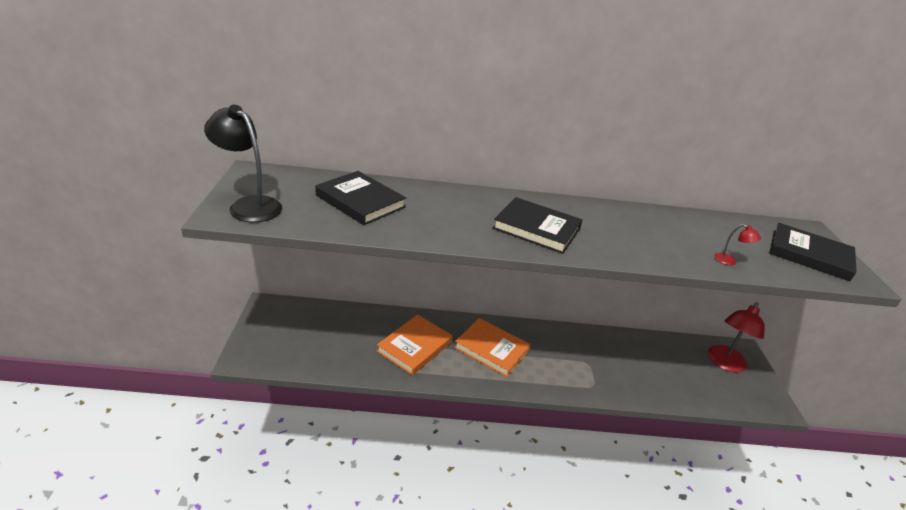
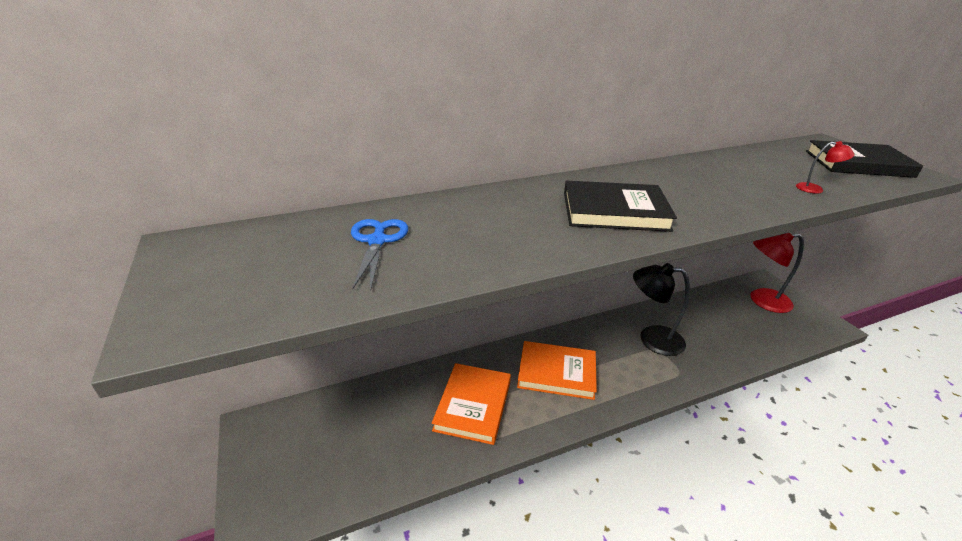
camera: 20 degrees left, 0 degrees up
(249, 205) = (206, 299): black lamp -> black lamp (652, 339)
(360, 201) = (377, 241): black book -> blue scissors
(724, 363) = (762, 301): red lamp -> red lamp turned 75 degrees clockwise

